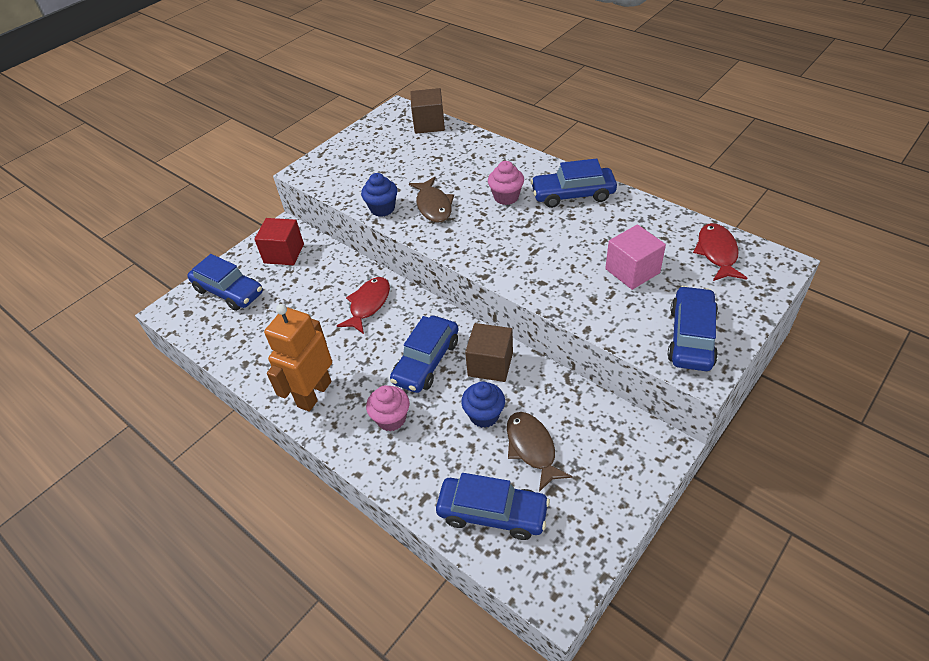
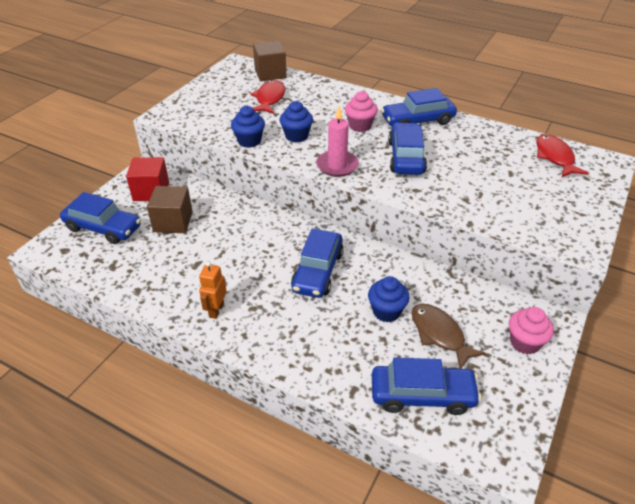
camera: 15 degrees left, 5 degrees down
(314, 394) = (216, 310): orange robot -> orange robot, size x0.53
(368, 304) = (247, 228): red fish -> red fish (269, 99)
(391, 419) = (299, 324): pink cupcake -> pink cupcake (524, 342)
(433, 206) = (296, 136): brown fish -> blue cupcake
(465, 245) = (337, 165): none -> pink candle
(490, 364) = (378, 268): brown cube -> brown cube (173, 222)
(632, 271) = (491, 175): pink cube -> none
(691, 337) = (560, 222): blue car -> blue car (406, 157)

